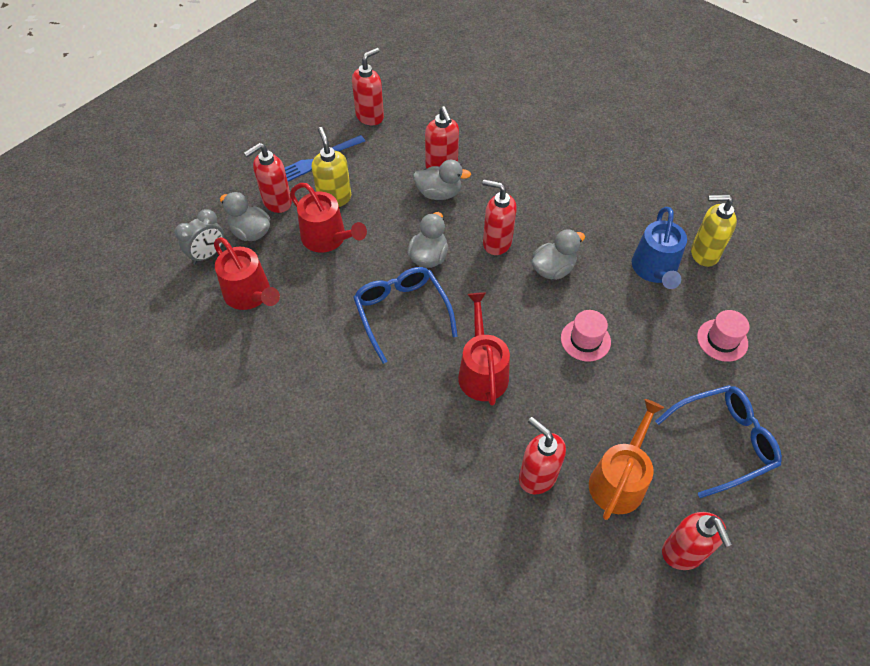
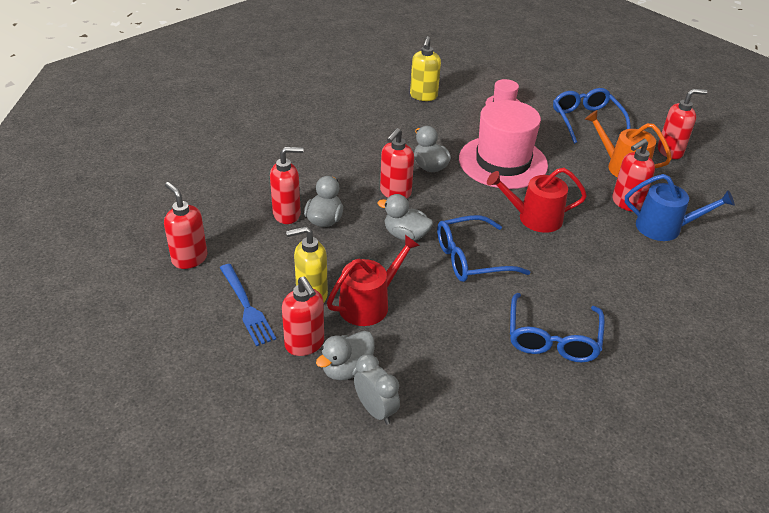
camera: 85 degrees left, 15 degrees down
(250, 294) = (439, 371): red watering can -> none
(294, 383) = (552, 338): none -> blue glasses
(585, 340) = (503, 162): pink hat -> pink hat, size x2.20
(655, 269) = (436, 119): blue watering can -> blue watering can (664, 228)

